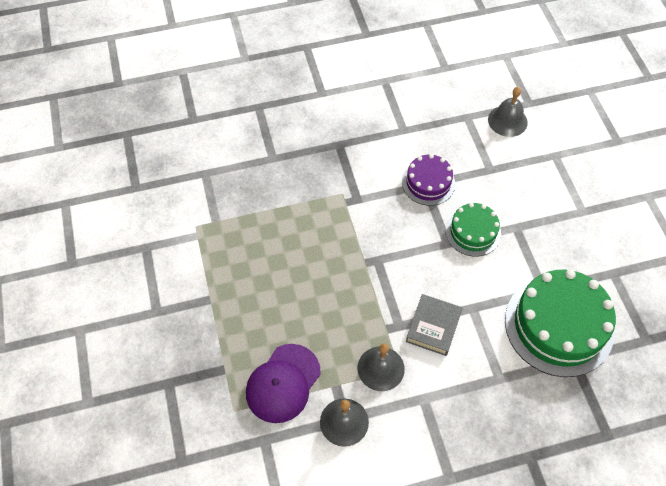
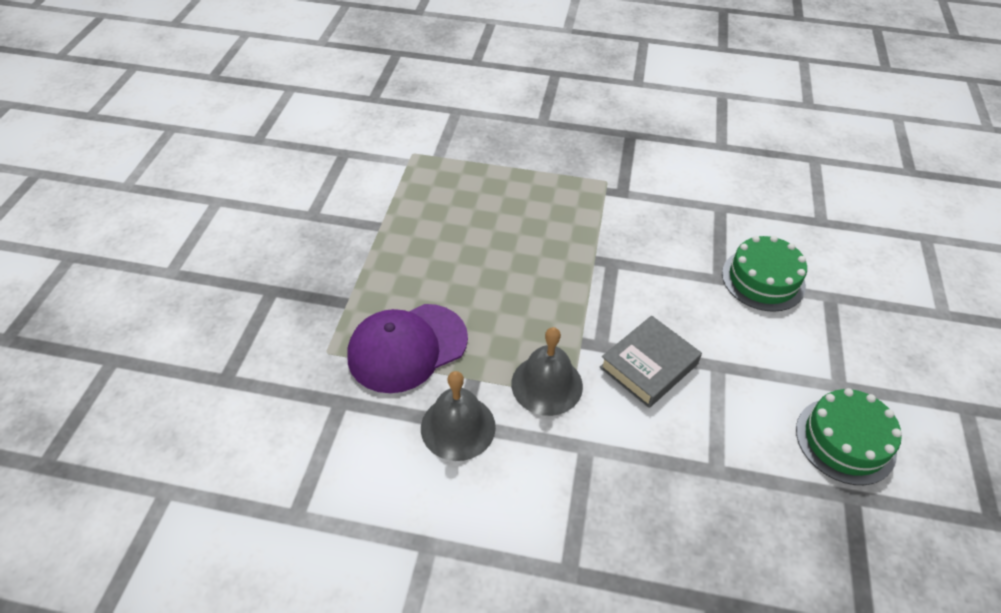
camera: 25 degrees right, 10 degrees down
(428, 183) = (726, 207): purple cake -> none
(507, 121) = (871, 180): grey bell -> none
(559, 325) = (845, 440): green cake -> green cake, size x0.55

